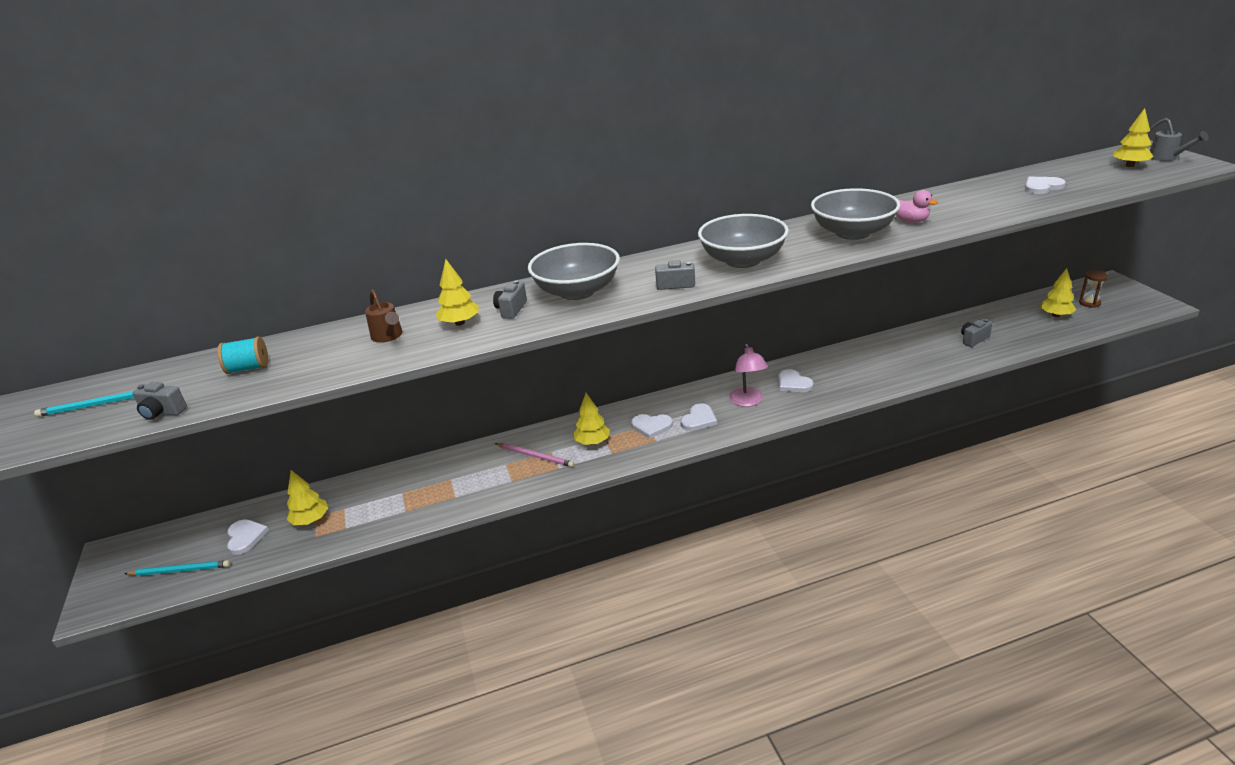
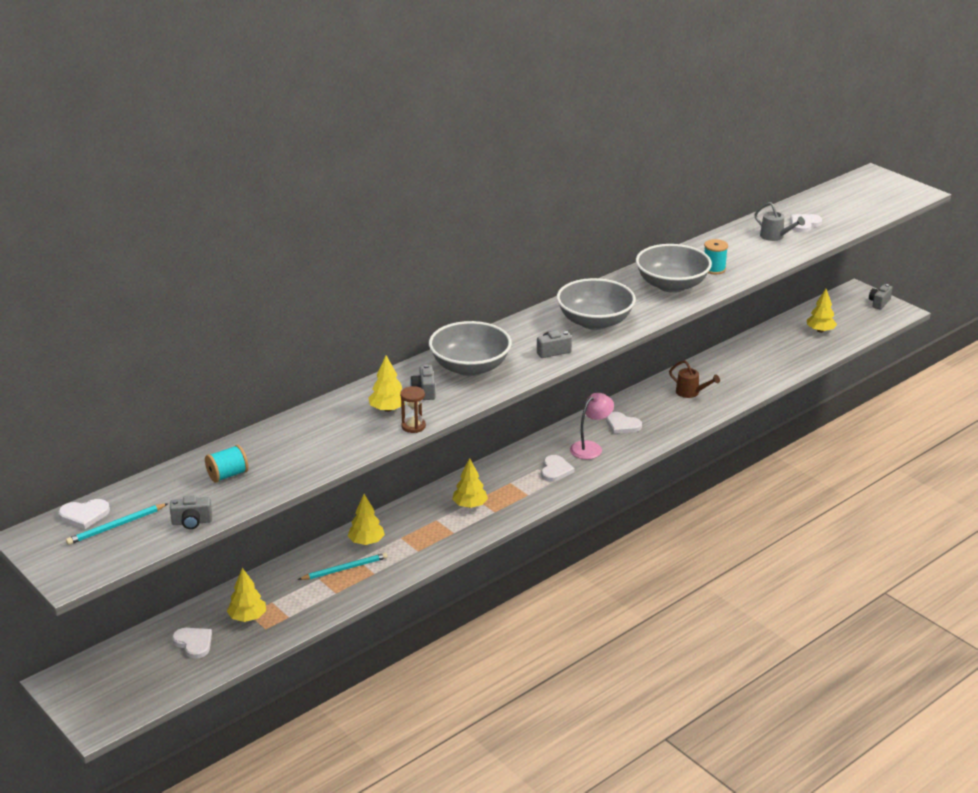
camera: 25 degrees left, 0 degrees up
(180, 570) = (155, 681): turquoise pencil -> turquoise pencil (345, 569)
(388, 336) = (332, 429): brown watering can -> brown watering can (690, 393)
(535, 456) = (424, 526): pink pencil -> none
(651, 426) = (516, 483): white heart -> white heart (84, 515)
(748, 401) = (590, 447): pink lamp -> pink lamp turned 105 degrees counterclockwise
(911, 221) = (714, 269): pink duck -> turquoise spool
(973, 339) = (760, 362): grey camera -> grey camera (879, 303)
(1089, 303) = (844, 315): brown hourglass -> brown hourglass (413, 426)
(1129, 165) = (865, 196): yellow tree -> yellow tree (366, 542)
(1166, 158) = (891, 185): grey watering can -> grey watering can (775, 236)

